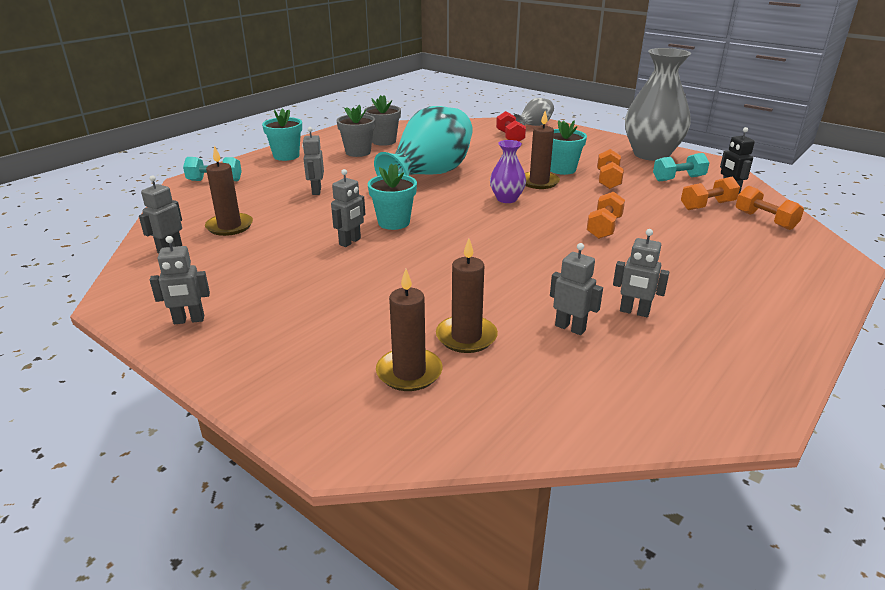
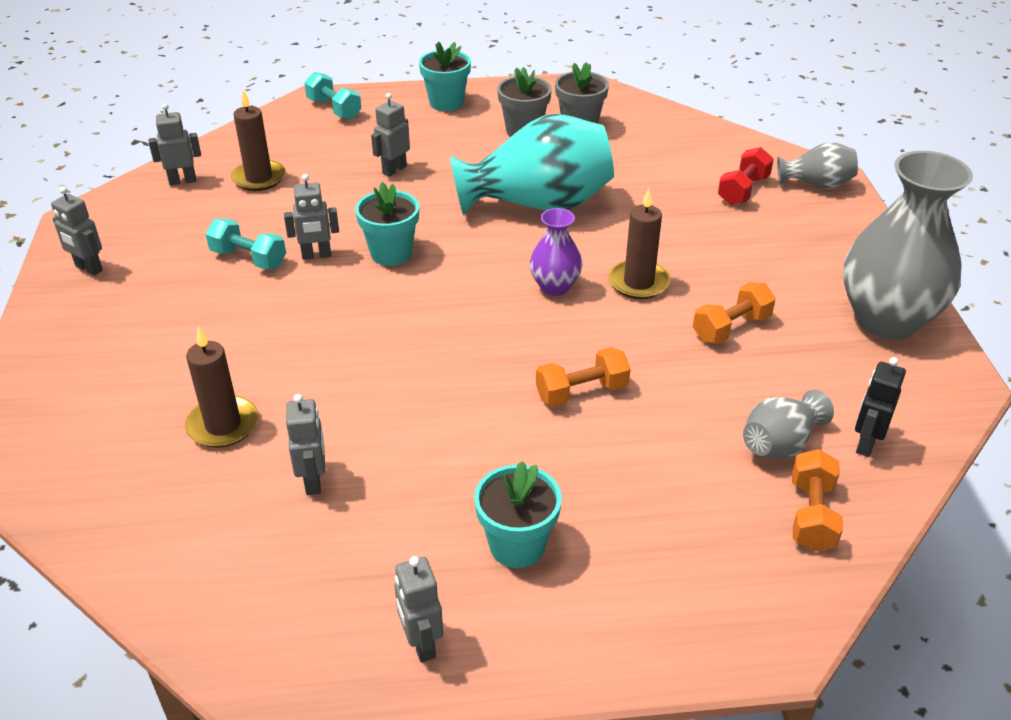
camera: 45 degrees right, 10 degrees up
(409, 372) = (131, 426): brown candle -> none
(562, 169) = (706, 278): turquoise flower pot -> turquoise flower pot (517, 545)
(634, 312) = (399, 510): grey robot -> grey robot (421, 643)
(678, 179) = (836, 380): turquoise dumbbell -> turquoise dumbbell (248, 258)
(707, 206) = (780, 444): orange dumbbell -> grey vase

